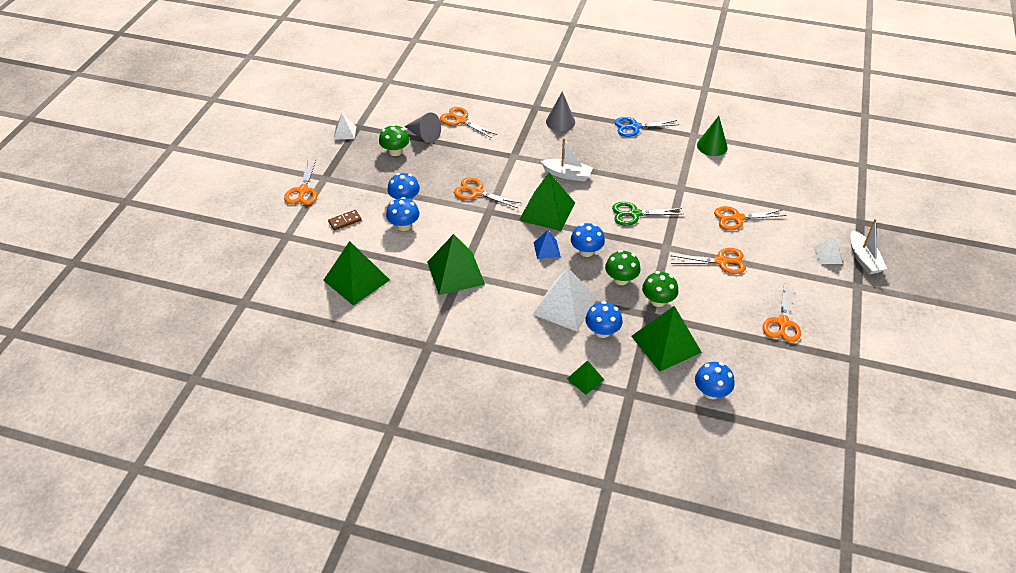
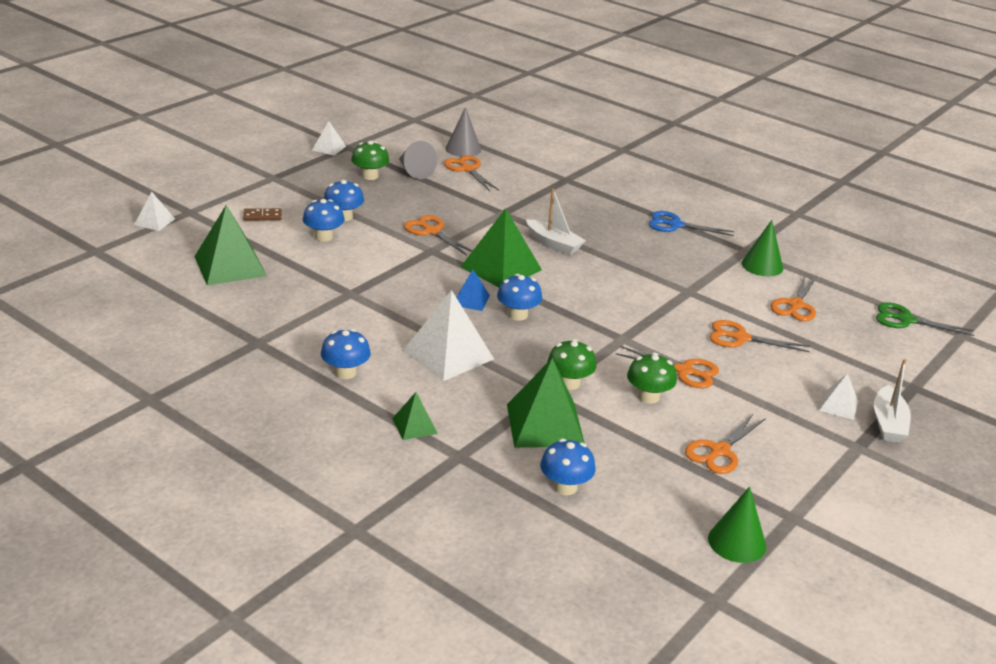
camera: 20 degrees right, 15 degrees down
(267, 256) = (154, 221): none -> white pyramid
(303, 191) = (240, 181): orange scissors -> orange scissors (795, 305)
(456, 273) = (345, 290): green pyramid -> none
(560, 122) = (585, 198): grey cone -> grey cone (463, 149)
(602, 331) = (474, 390): blue mushroom -> blue mushroom (345, 372)
(621, 279) = (539, 351): green mushroom -> green mushroom (648, 397)
(634, 214) = (607, 299): green scissors -> green scissors (906, 320)
(835, 393) = (737, 542): none -> green cone

